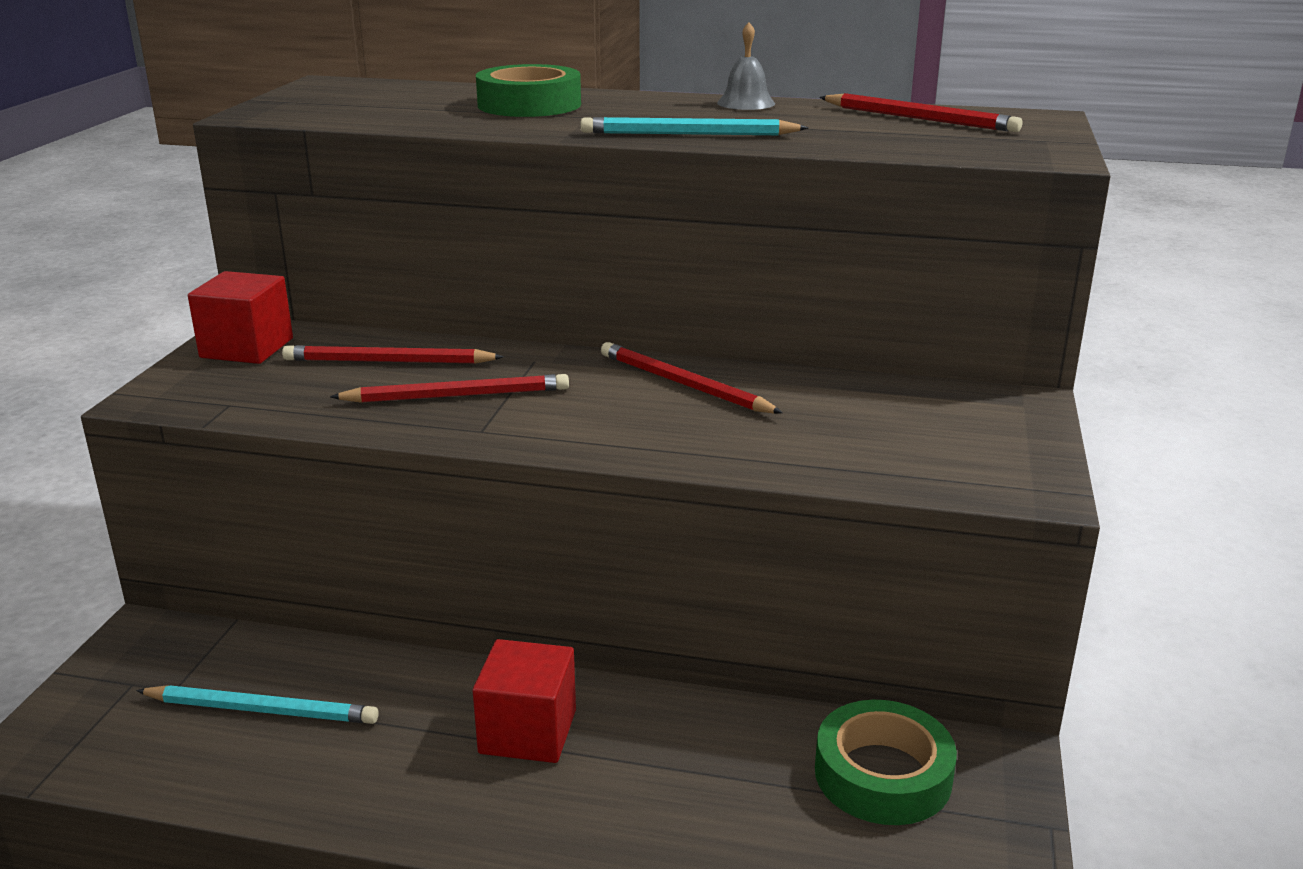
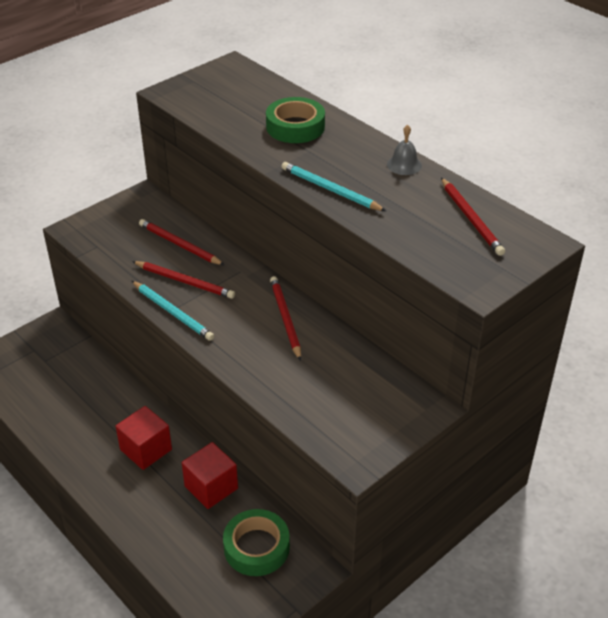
camera: 35 degrees right, 15 degrees up
(247, 348) = (133, 209): red cube -> red cube (211, 487)
(262, 710) = (65, 387): turquoise pencil -> turquoise pencil (173, 312)

